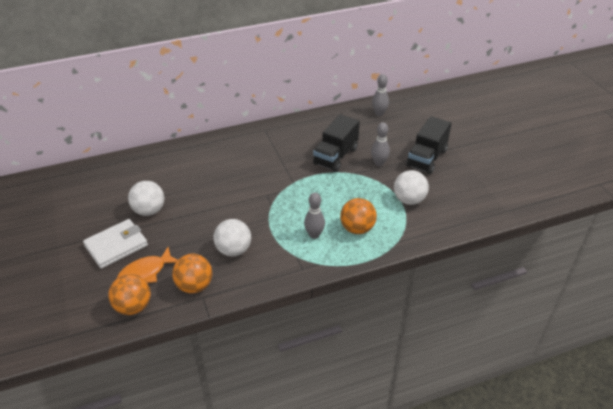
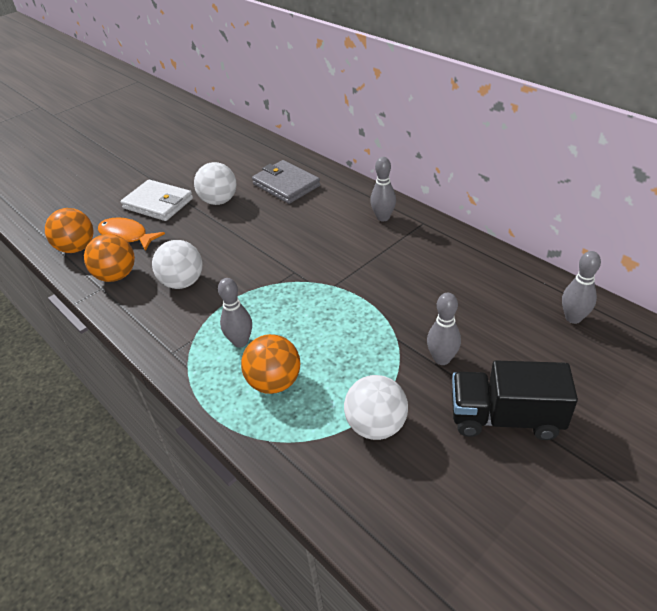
camera: 70 degrees right, 0 degrees up
(164, 172) = (286, 185): none -> grey wallet
(245, 142) = (383, 217): none -> grey bowling pin
(335, 156) = (421, 306): black truck -> none

